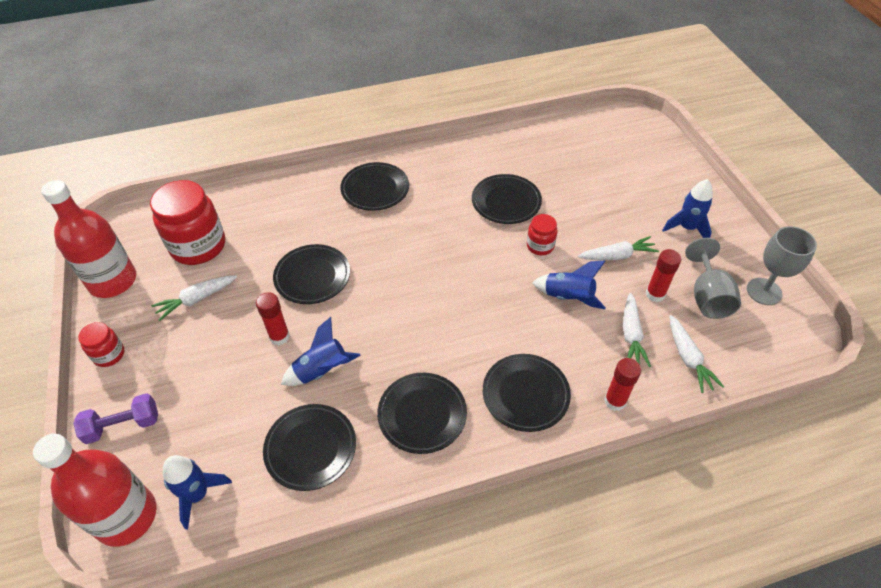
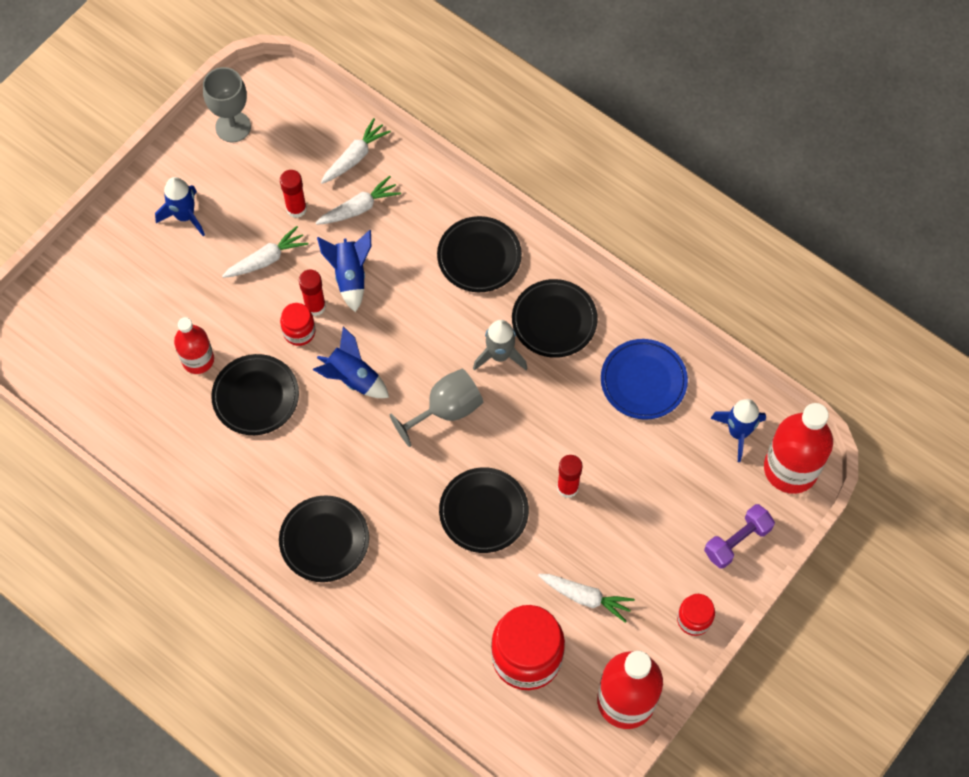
camera: 125 degrees left, 15 degrees up
(123, 425) = (737, 541): purple dumbbell -> purple dumbbell turned 75 degrees counterclockwise
(311, 448) = (643, 381): black plate -> blue plate
(322, 371) = (573, 425): blue rocket -> blue rocket (352, 378)
(423, 356) = (500, 355): none -> grey rocket
(557, 187) = (198, 360): none -> red bottle
(615, 401) = (438, 191): red glue stick -> red glue stick (315, 306)
(617, 256) = (266, 259): white carrot -> white carrot turned 105 degrees clockwise
(707, 297) = (270, 167): grey goblet -> grey goblet (446, 410)

